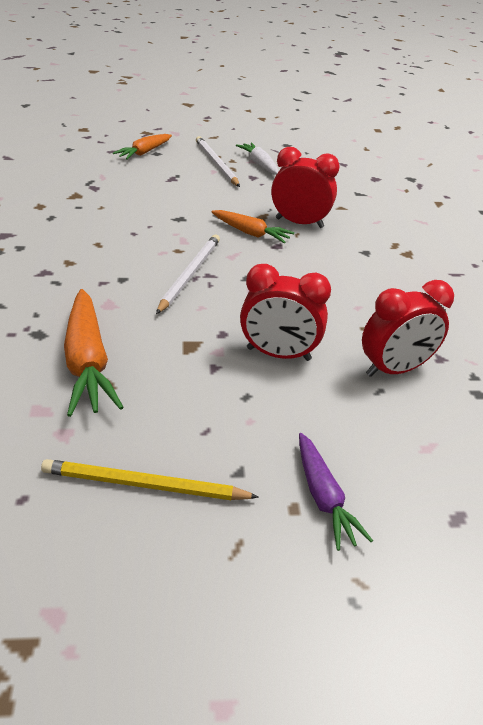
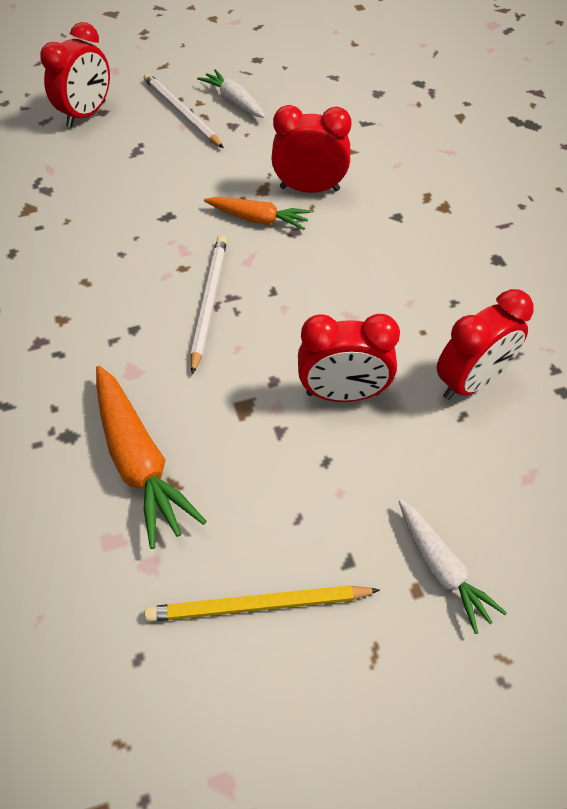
camera: 10 degrees left, 15 degrees up
(144, 152) = (86, 114): orange carrot -> red clock
(323, 496) = (441, 568): purple carrot -> white carrot

